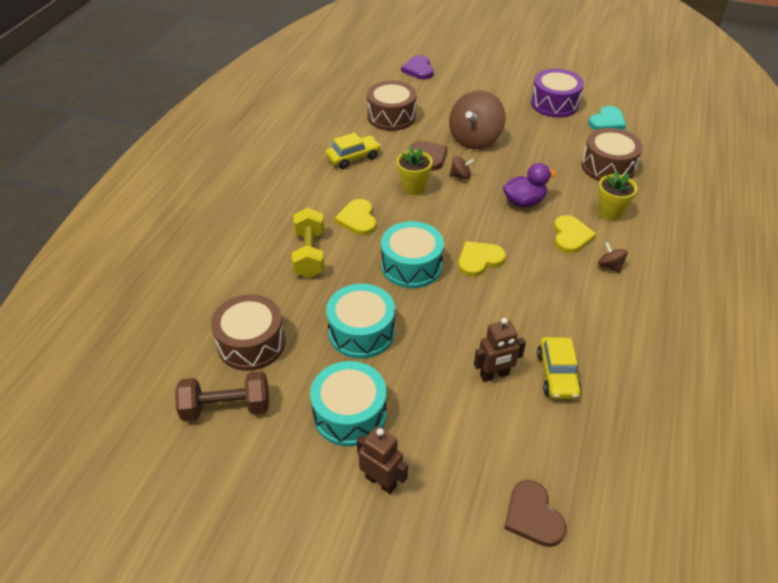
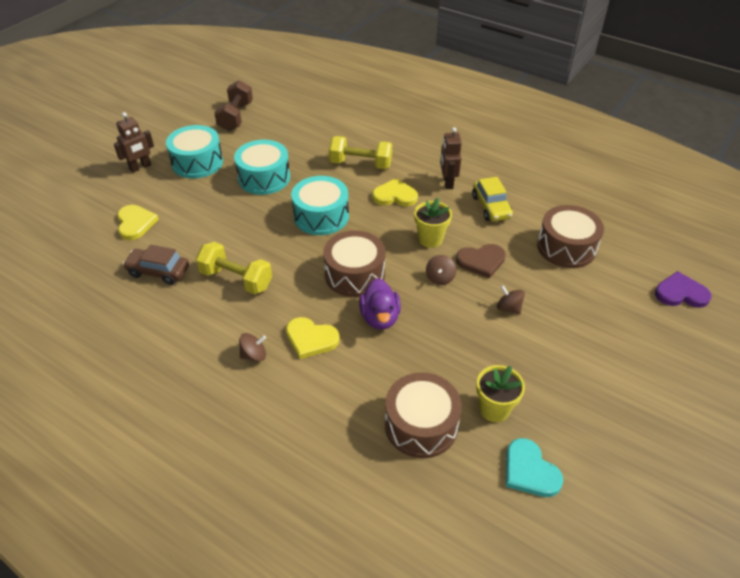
camera: 105 degrees right, 0 degrees up
(251, 343) = (282, 129): brown drum -> brown drum (354, 274)
(475, 139) = (508, 308): brown spinning top -> brown spinning top, size x0.44
(479, 260) = (308, 260): yellow heart -> yellow heart (135, 223)
(494, 375) = (182, 236): brown robot -> brown robot (447, 182)
(532, 305) = (236, 279): none -> yellow dumbbell
(533, 516) = (67, 224): brown heart -> none
(554, 104) = (584, 419): purple drum -> none
(557, 374) = (158, 271): yellow car -> brown car
(610, 212) = (334, 390): yellow flower pot -> yellow flower pot (494, 409)

